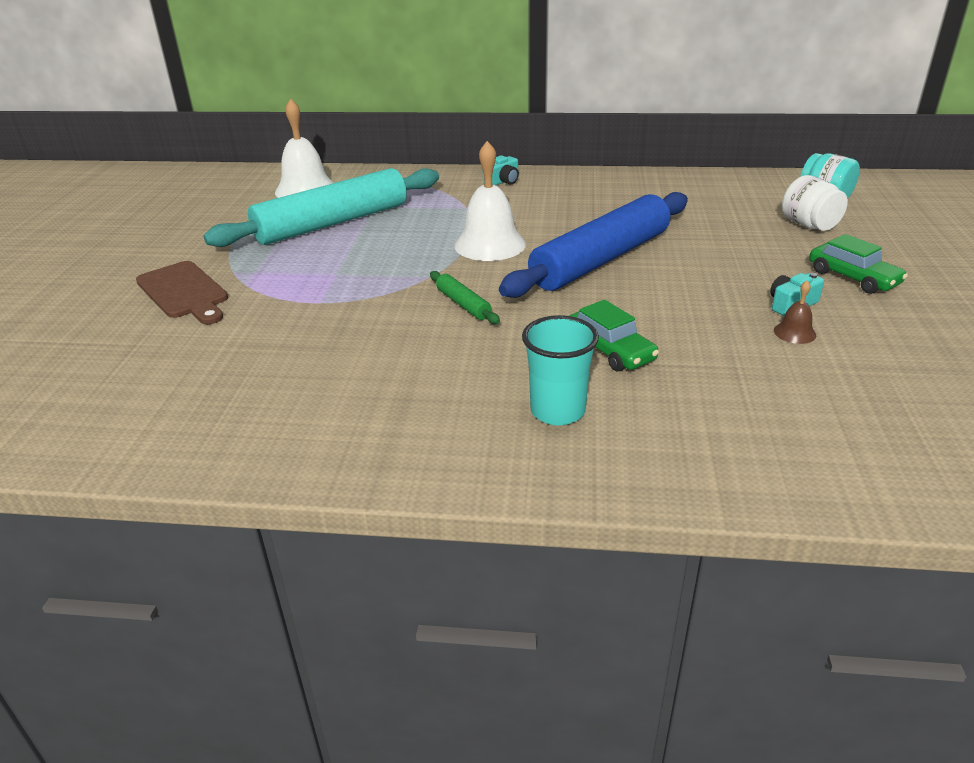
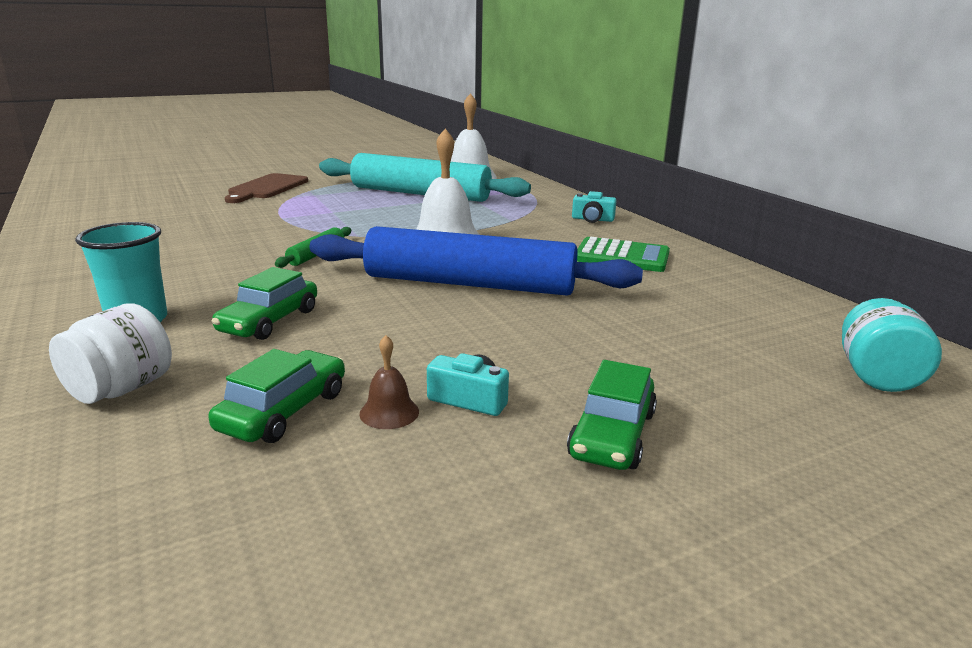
camera: 55 degrees right, 10 degrees down
(596, 197) = (622, 256): none -> green calculator
(773, 367) = (284, 411): none -> green car
(809, 225) = (750, 378): white jar -> white jar (121, 389)

